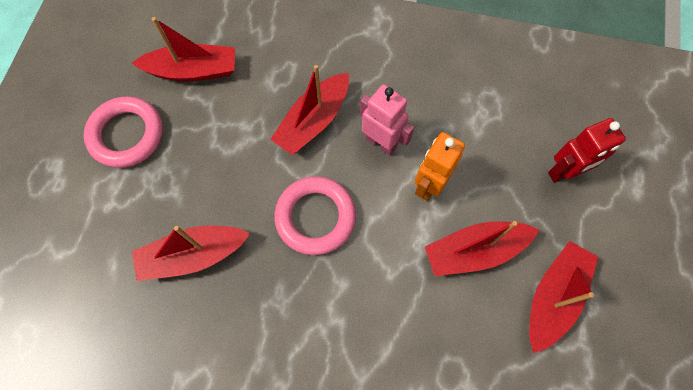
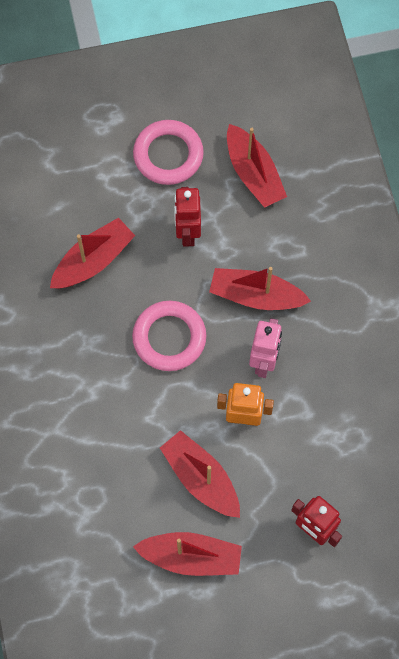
camera: 65 degrees right, 0 degrees up
(193, 255) = (93, 260): red boat -> red boat turned 90 degrees clockwise
(217, 152) = (187, 233): none -> red robot

